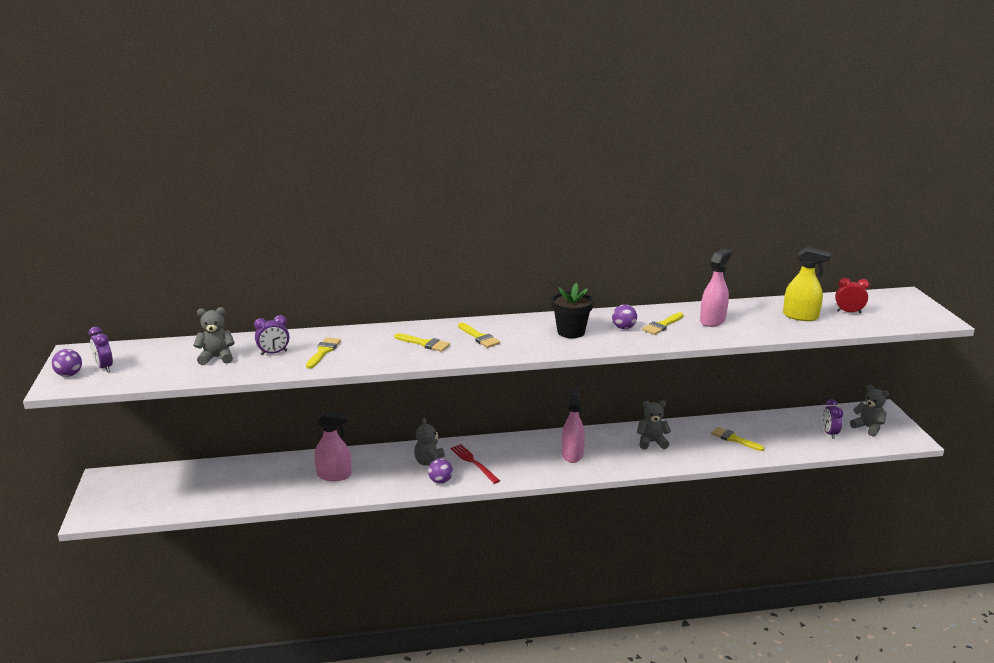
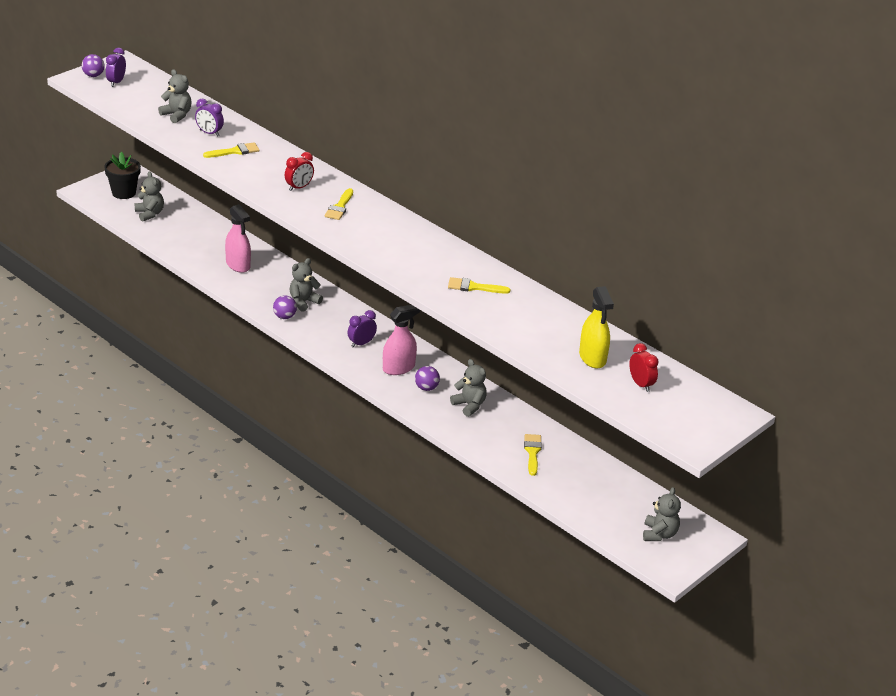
camera: 50 degrees right, 10 degrees up
(187, 492) = (149, 214): none -> grey teddy bear
(424, 343) = (299, 187): yellow brush -> red clock
(473, 462) = (328, 322): red fork -> none
(571, 332) = (402, 246): black flower pot -> black flower pot (124, 193)
(623, 328) = (443, 269): purple ball -> purple ball (426, 388)
(712, 320) = (518, 311): pink spray bottle -> none
(829, 433) = (616, 510): purple clock -> purple clock (361, 343)

